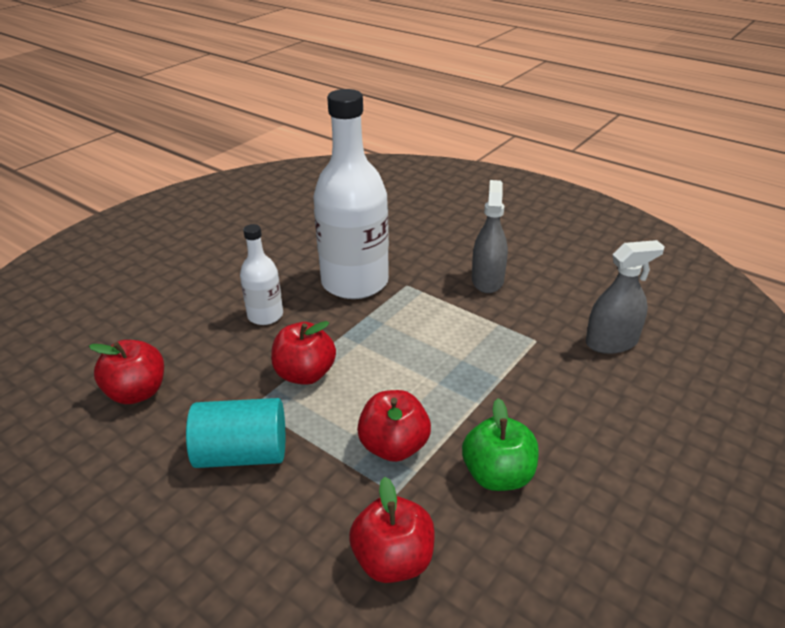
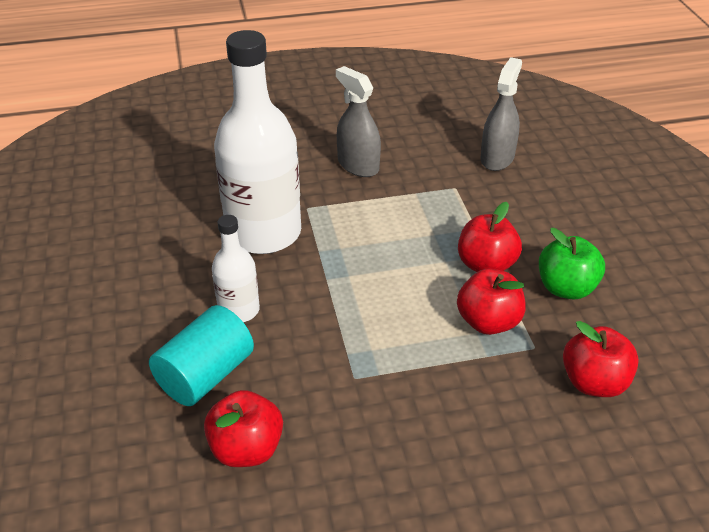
camera: 50 degrees left, 5 degrees up
(242, 454) = (408, 412): turquoise cylinder -> turquoise cylinder (205, 375)
(305, 374) = (351, 326): red apple -> red apple (486, 265)

